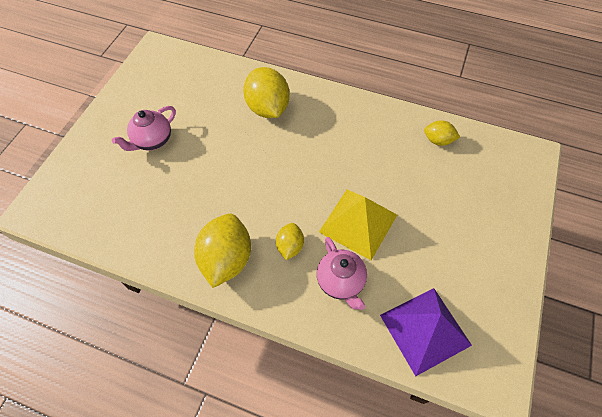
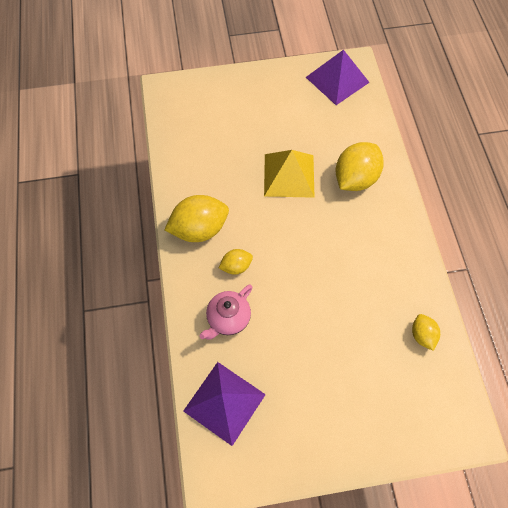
camera: 60 degrees right, 5 degrees up
(152, 141) = (265, 119): pink teapot -> none
(160, 68) = (337, 79): none -> purple pyramid
(358, 223) = (288, 307): yellow pyramid -> yellow pyramid (289, 175)

